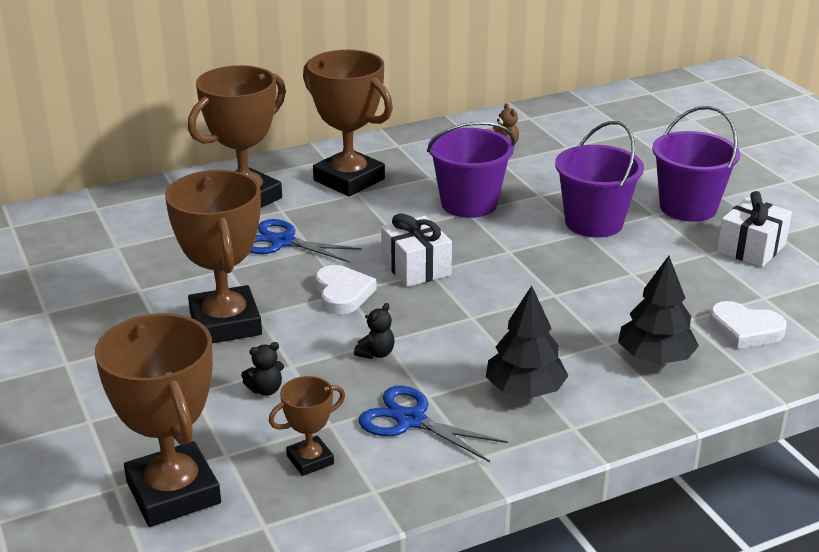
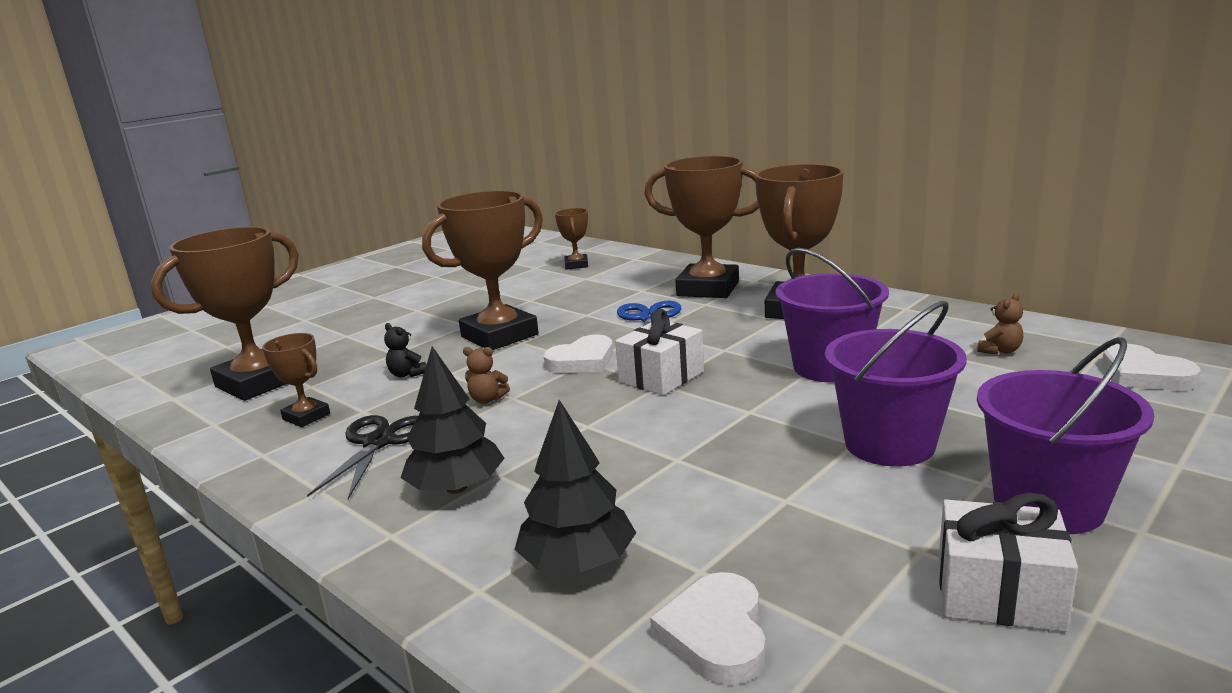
camera: 70 degrees right, 10 degrees down
(62, 242) = (576, 265): none -> brown trophy
(376, 353) = (487, 399): black teddy bear -> brown teddy bear
(411, 420) = (379, 442): blue scissors -> black scissors
(576, 127) = (1144, 375): none -> white heart

